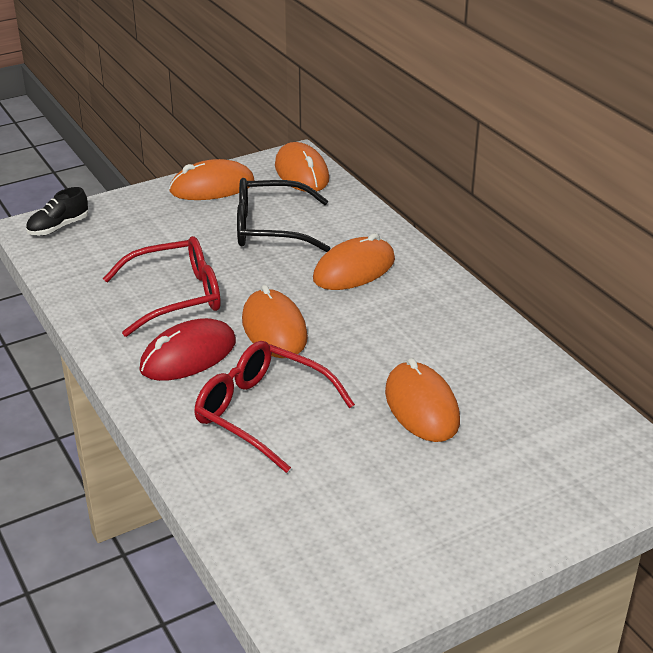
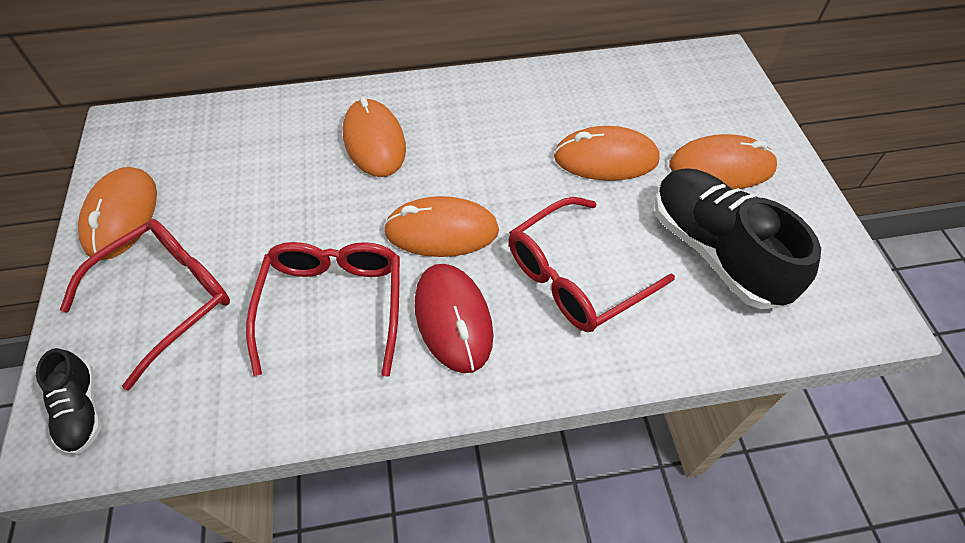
camera: 70 degrees left, 20 degrees up
(152, 228) = (167, 298): none -> red glasses
(270, 228) = (252, 186): black glasses -> none
(302, 172) = (160, 130): orange mouse -> orange mouse (721, 167)
(339, 500) = (715, 251): none -> black shoe

